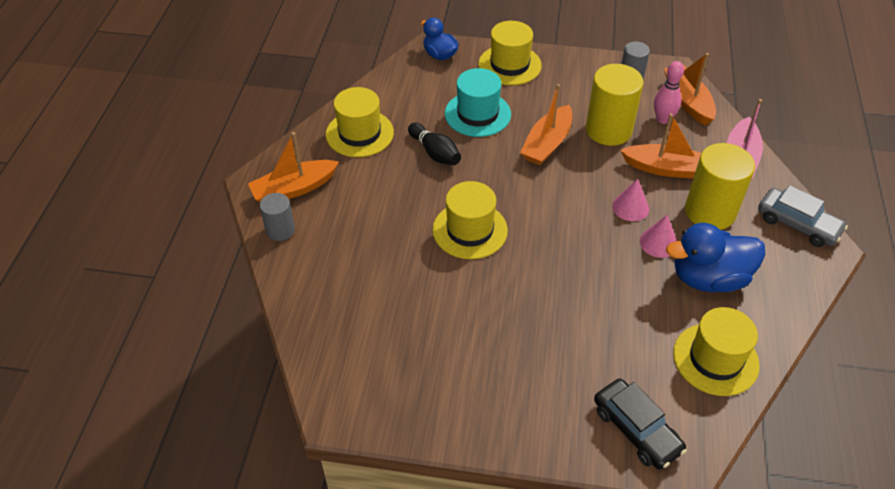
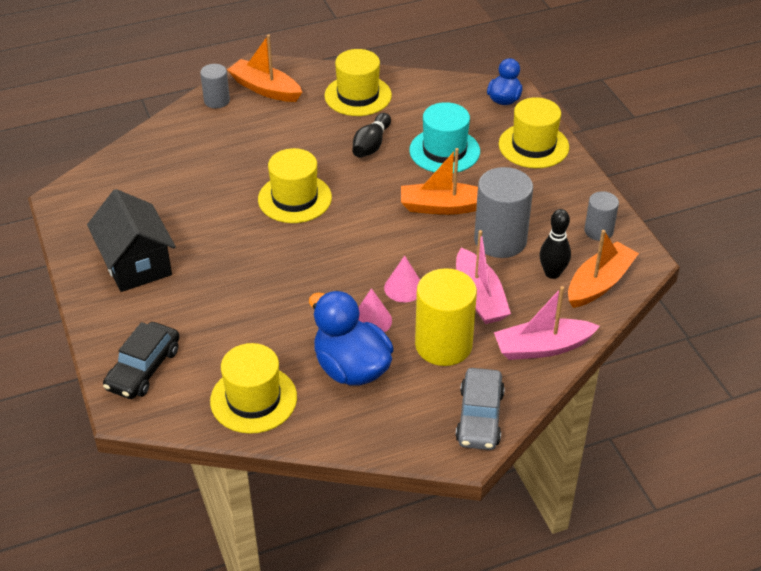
camera: 60 degrees right, 5 degrees down
(483, 383) = (136, 264): none -> black house
(608, 130) = (500, 240): yellow cylinder -> grey cylinder
(663, 119) = (552, 273): pink bowling pin -> black bowling pin
(666, 168) = (479, 297): orange boat -> pink boat

